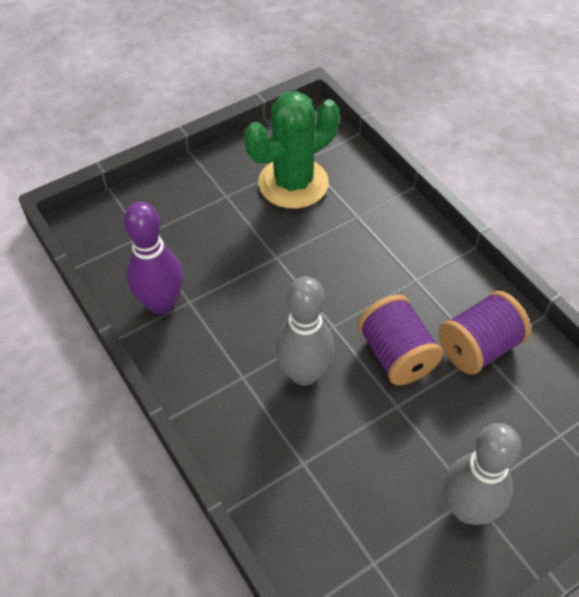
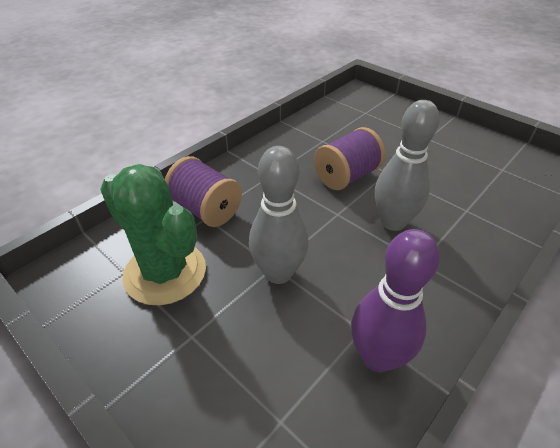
camera: 105 degrees left, 10 degrees down
(468, 509) = (437, 138): grey bowling pin -> grey bowling pin (278, 273)
(478, 347) = (320, 142): purple spool -> purple spool (206, 209)

